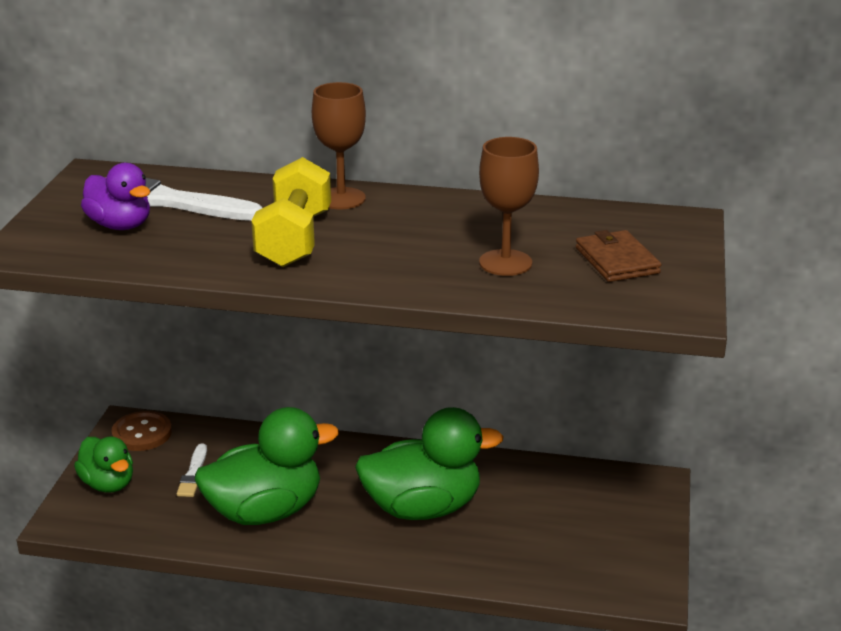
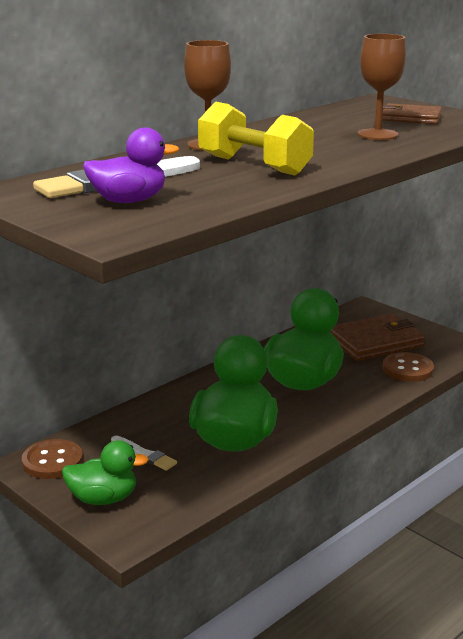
camera: 55 degrees left, 5 degrees down
(533, 568) = (407, 369): none -> brown button
(574, 522) = (375, 342): none -> brown wallet

